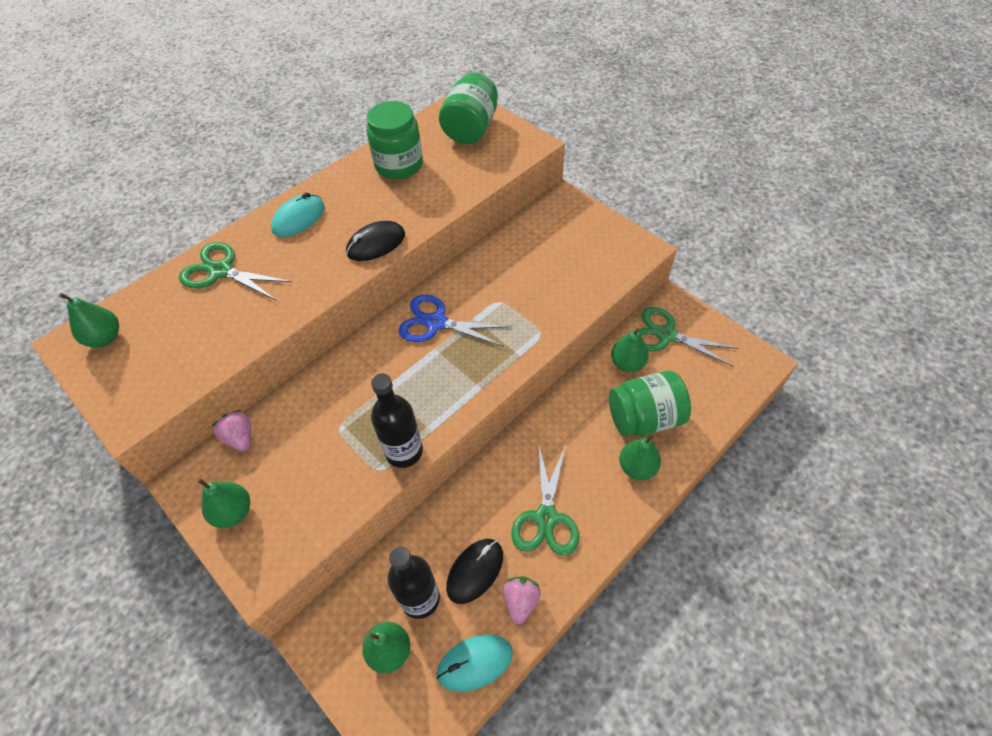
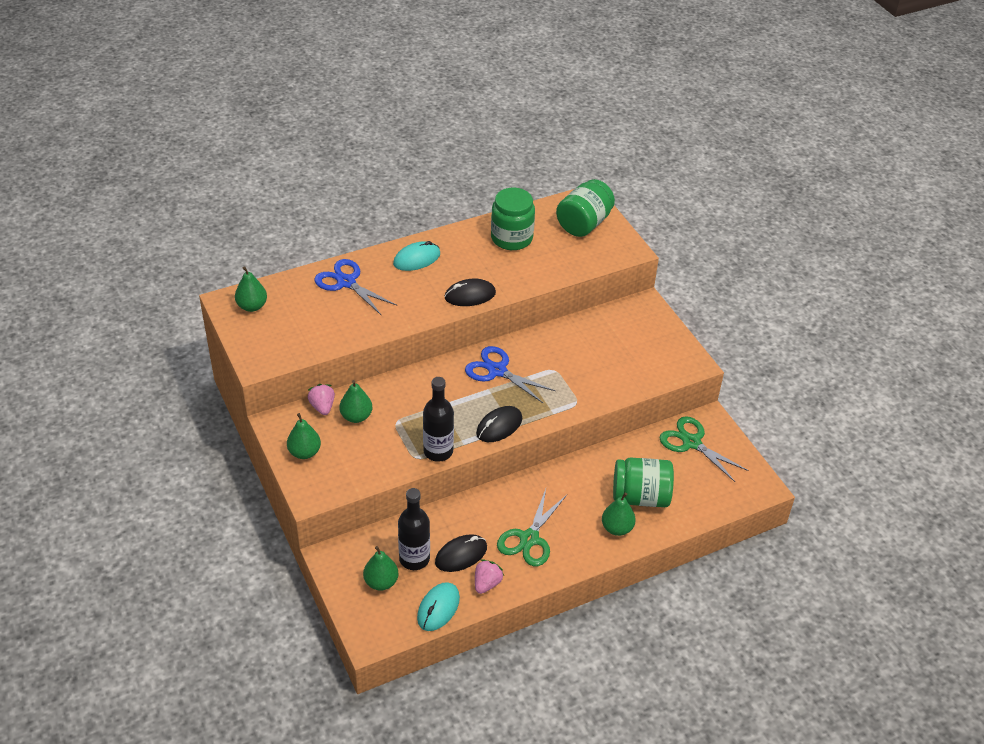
camera: 15 degrees right, 10 degrees down
(221, 271) = (346, 282): green scissors -> blue scissors
(465, 392) = (499, 426): none -> black mouse
(475, 663) = (438, 608): turquoise mouse -> turquoise mouse turned 60 degrees counterclockwise
(627, 363) = (647, 454): green pear -> green pear (356, 416)

